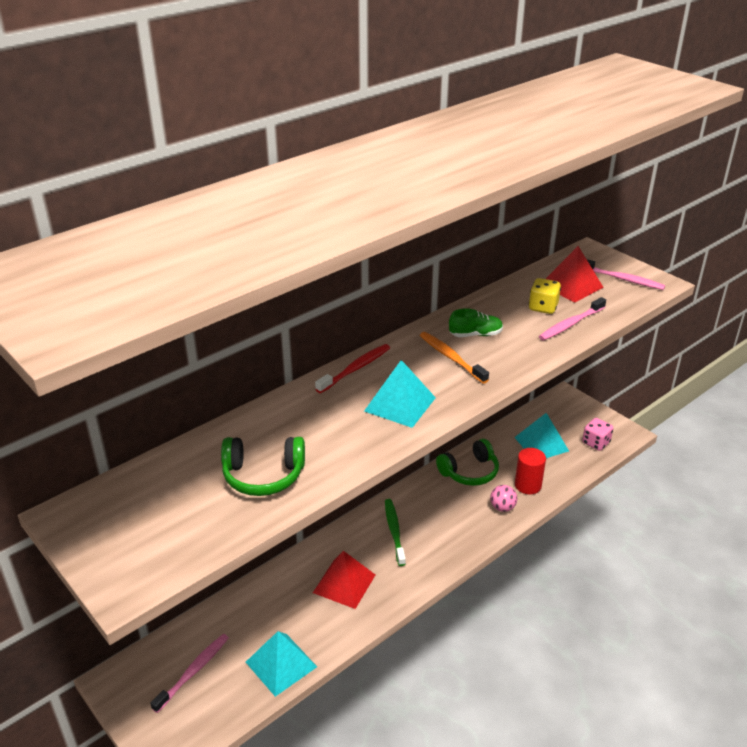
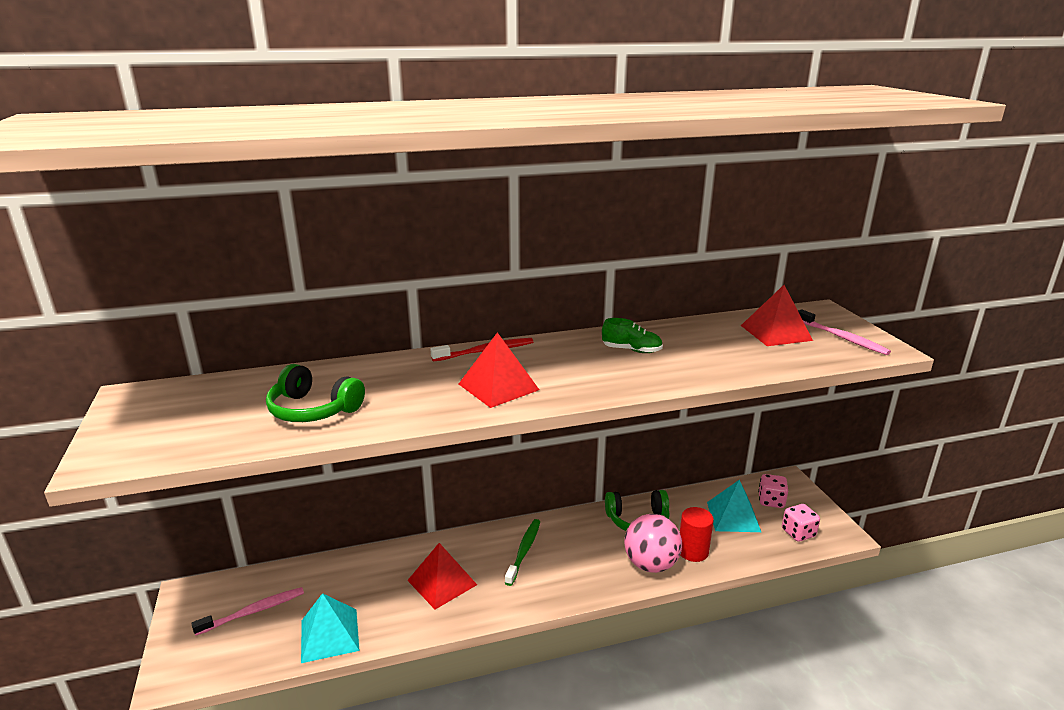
camera: 25 degrees right, 10 degrees down
(400, 404) = (498, 387): turquoise pyramid -> red pyramid
(451, 357) = (588, 362): orange toothbrush -> none
(502, 507) = (650, 564): pink ball -> pink ball, size x1.87
(543, 307) = (726, 343): yellow dice -> none
(562, 420) = (771, 501): none -> pink dice
(570, 324) = (746, 362): pink toothbrush -> none

